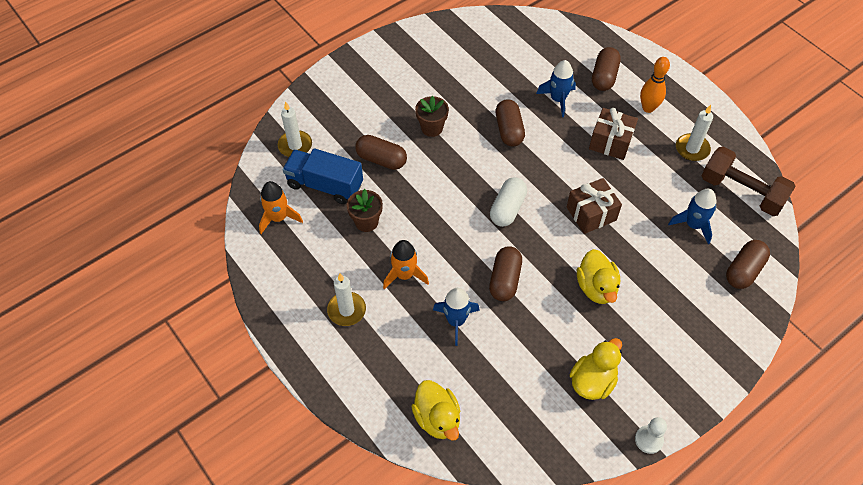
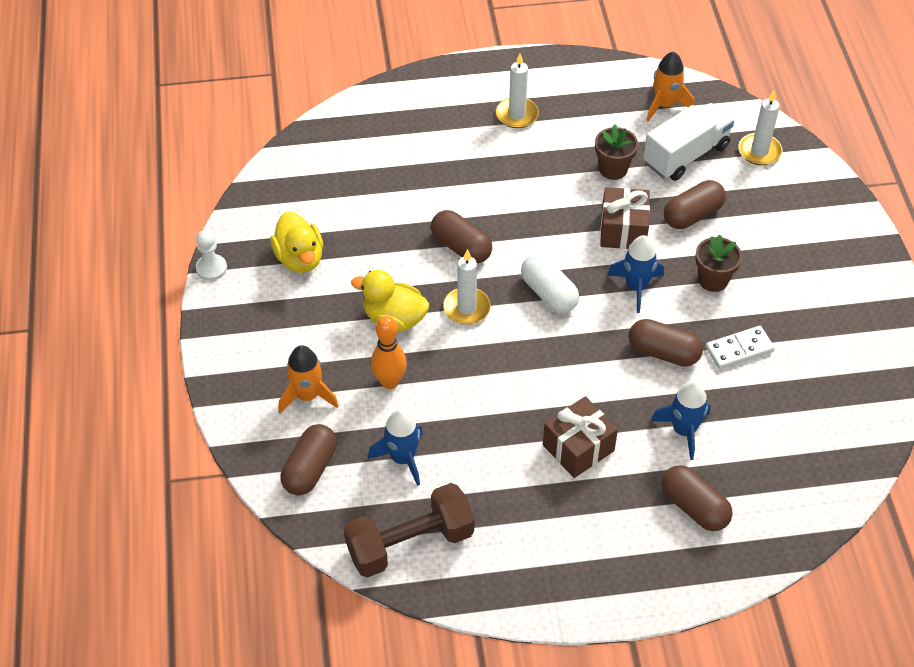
camera: 120 degrees right, 5 degrees down
(325, 185) = (686, 155): blue truck -> white truck
(404, 275) = (525, 172): orange rocket -> orange rocket (307, 396)
(437, 418) = (358, 132): yellow duck -> none
(456, 321) = (444, 187): blue rocket -> blue rocket (636, 287)
(478, 96) = (739, 349): none -> white domino
(591, 214) = (488, 367): brown gift -> brown gift (623, 230)
(648, 108) = (608, 525): orange bowling pin -> orange bowling pin (389, 382)
(692, 149) = (510, 532): white candle -> white candle (466, 308)
(744, 270) = (310, 469): brown capsule -> brown capsule turned 45 degrees clockwise

